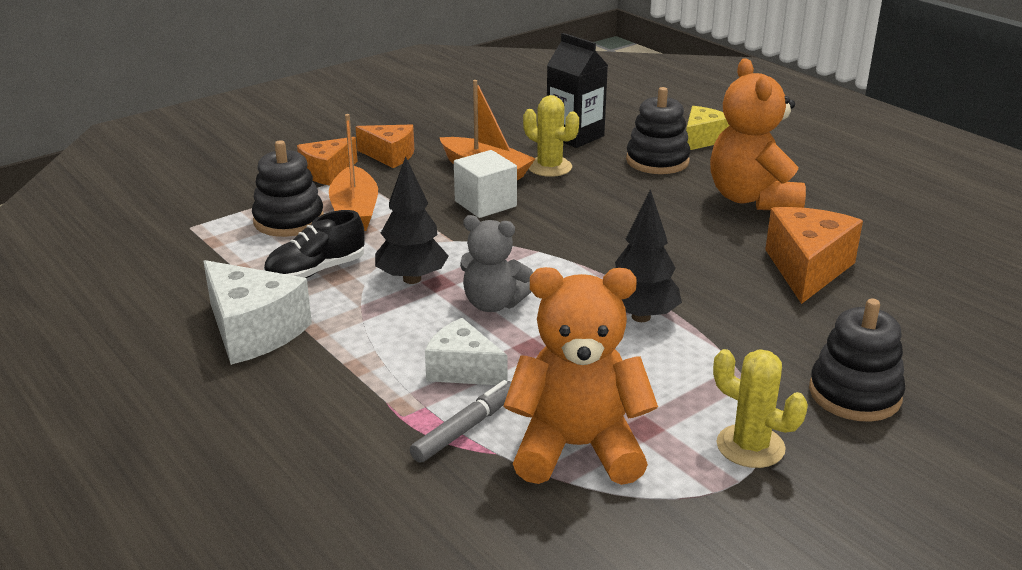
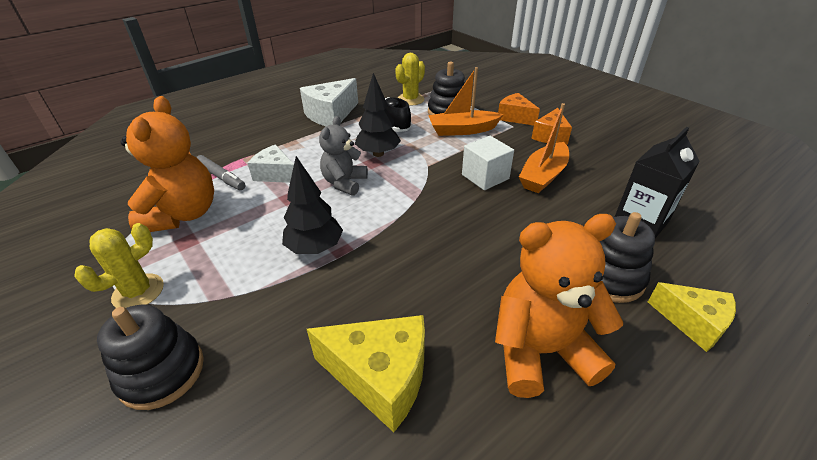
camera: 90 degrees right, 10 degrees up
(462, 370) = (275, 174): white cheese -> white cheese turned 90 degrees counterclockwise
(549, 167) = (562, 207): yellow cactus -> yellow cactus (410, 99)
(807, 269) = (380, 377): orange cheese -> yellow cheese

